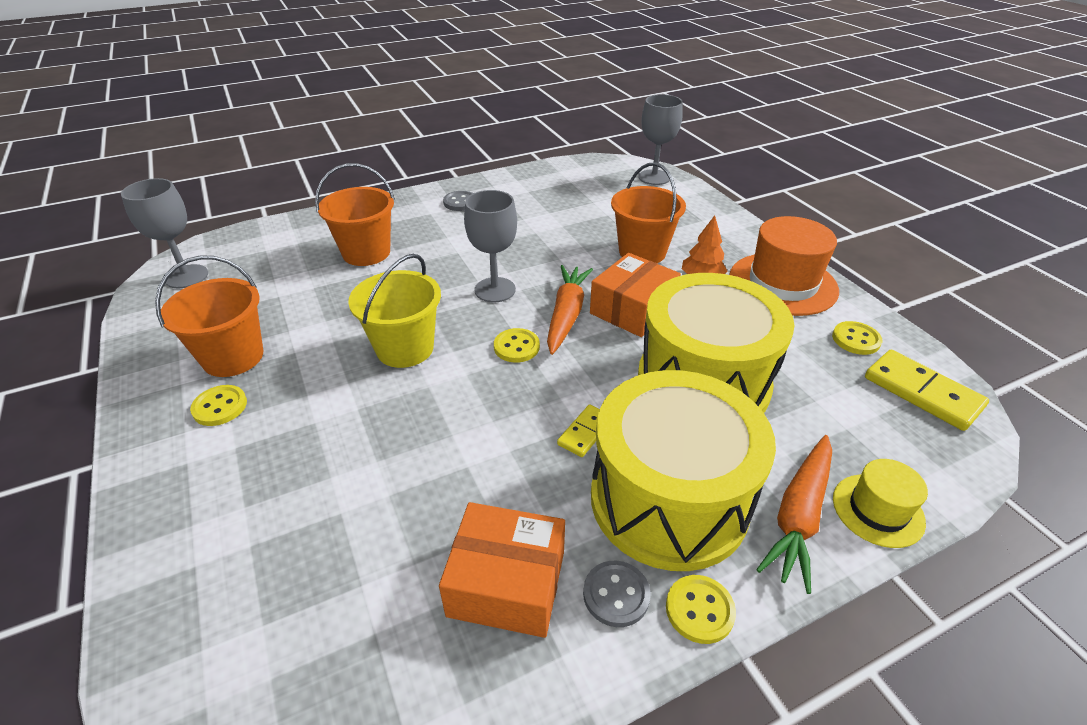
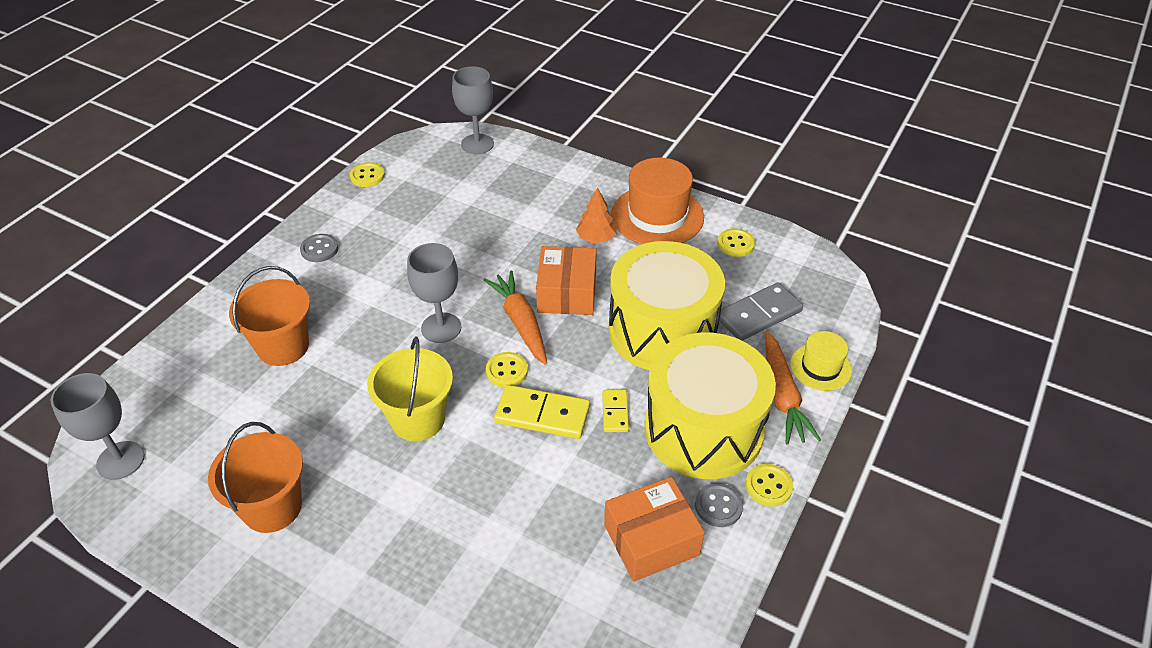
camera: 35 degrees left, 5 degrees up
(220, 407) = (313, 551): yellow button -> yellow button (367, 176)
(642, 252) = (531, 232): orange bucket -> none
(833, 417) = (759, 315): none -> grey domino
(922, 392) = (798, 268): yellow domino -> yellow domino (542, 414)

